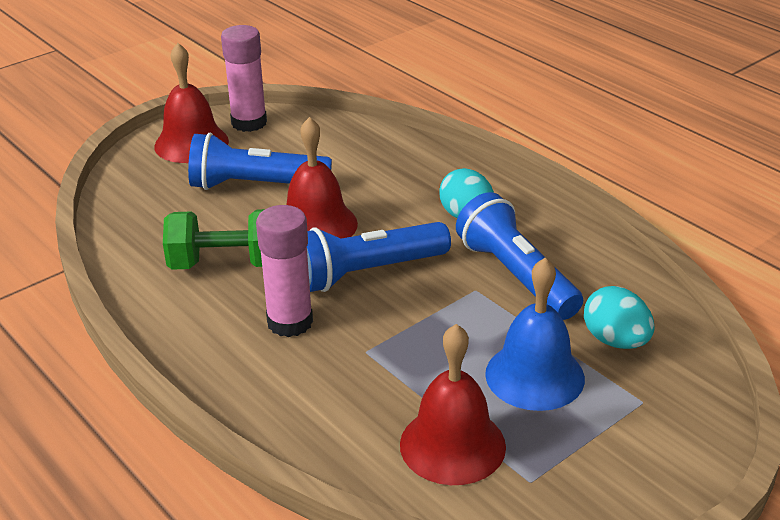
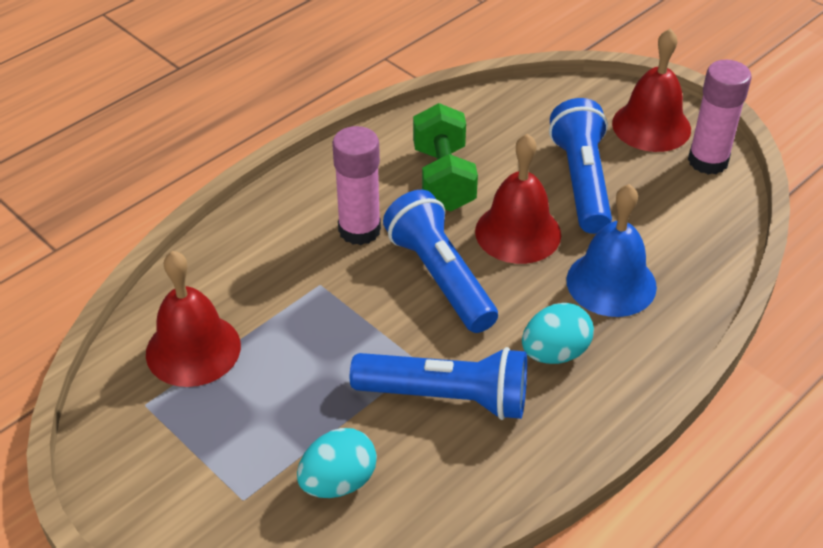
camera: 85 degrees right, 10 degrees up
(516, 276) = (446, 397): blue flashlight -> blue flashlight turned 45 degrees clockwise
(534, 376) = (283, 410): blue bell -> blue bell (611, 283)

